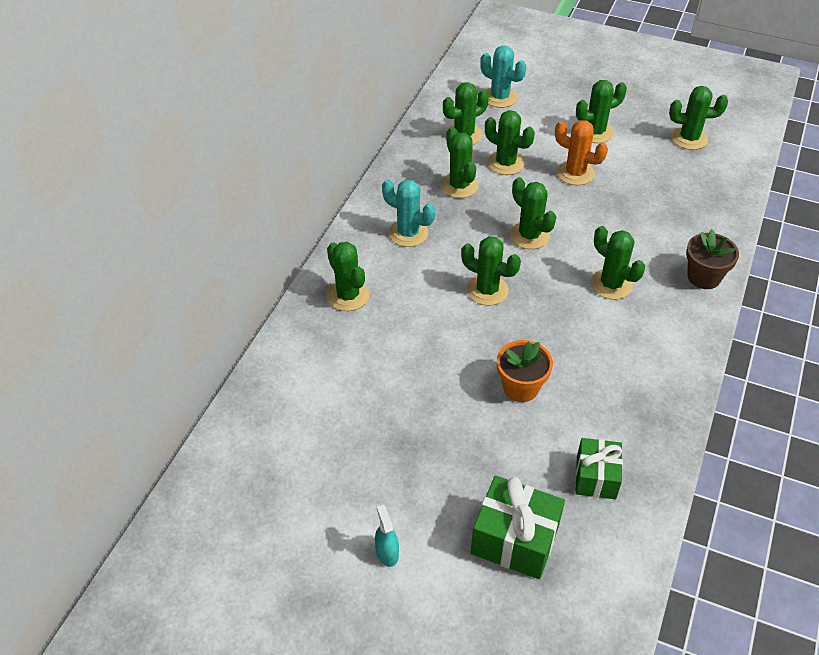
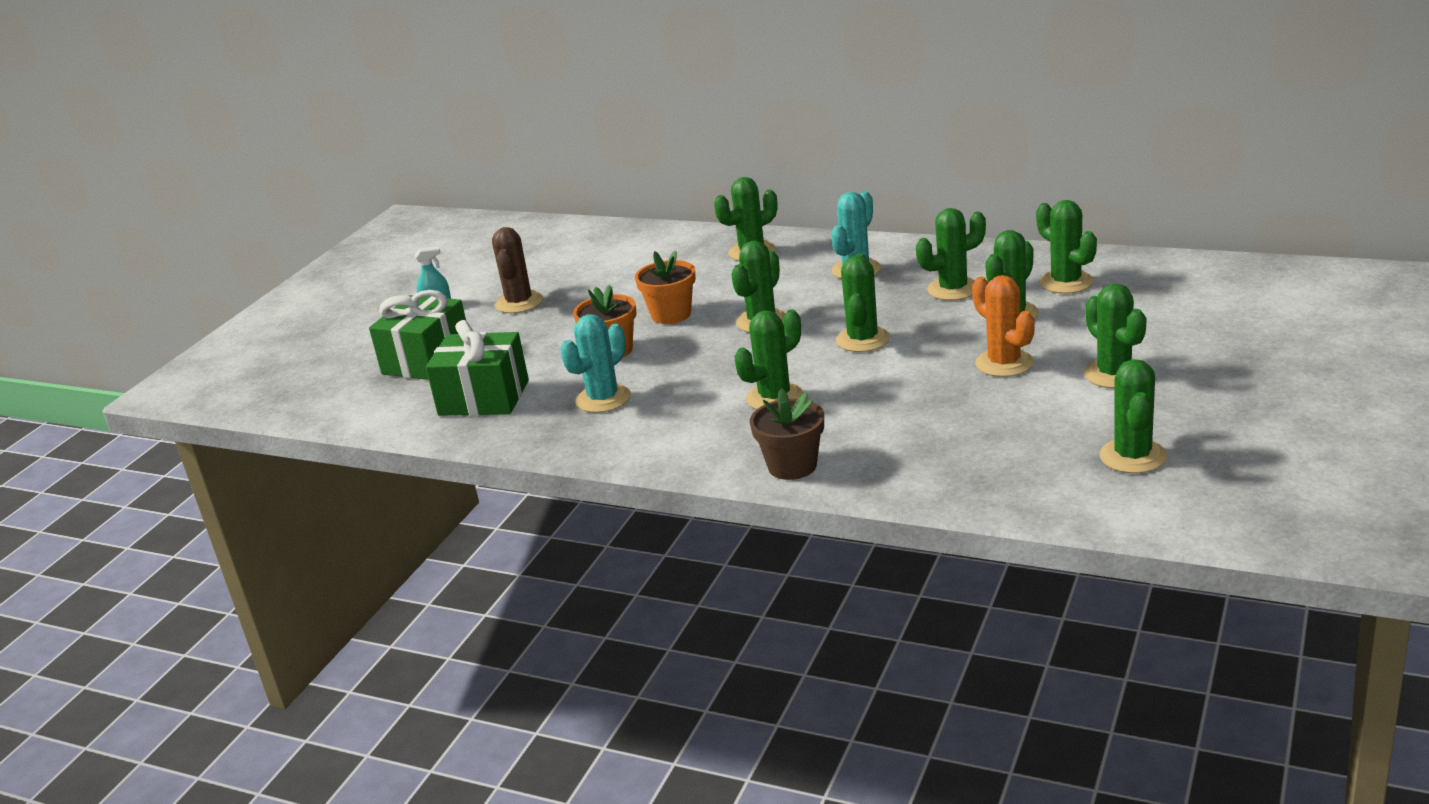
camera: 95 degrees right, 20 degrees down
(402, 472) = (519, 303): none -> brown cactus
(460, 349) = (671, 314): none -> orange flower pot
(500, 97) = (1171, 298): turquoise cactus -> turquoise cactus (603, 399)
(529, 235) = (862, 339): green cactus -> green cactus turned 45 degrees counterclockwise
(575, 173) = (1004, 363): orange cactus -> orange cactus turned 60 degrees counterclockwise
(596, 477) = (484, 398): green gift -> green gift, size x1.51

